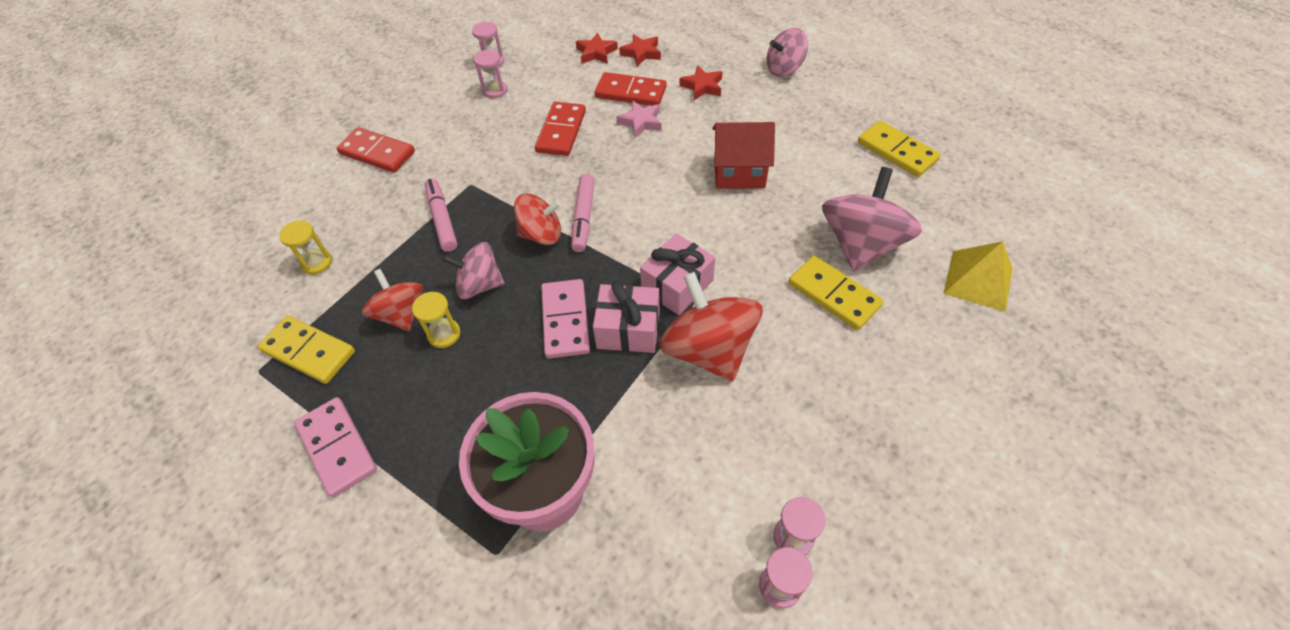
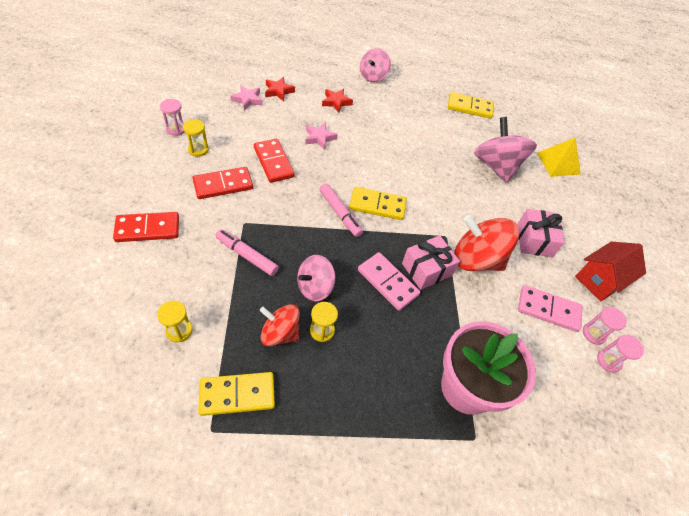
camera: 45 degrees left, 0 degrees up
(337, 448) = (322, 444): pink domino -> pink domino (548, 310)
(495, 90) = (198, 149): pink hourglass -> yellow hourglass
(541, 234) = (323, 236): red spinning top -> none
(596, 53) = (247, 100): red star -> pink star
(630, 92) = (295, 120): red domino -> red domino (223, 185)
(677, 285) = (429, 231): pink gift -> pink gift (534, 240)
(739, 173) = (403, 149): red house -> red house (599, 281)
(834, 294) = (507, 199): yellow domino -> yellow domino (377, 205)

